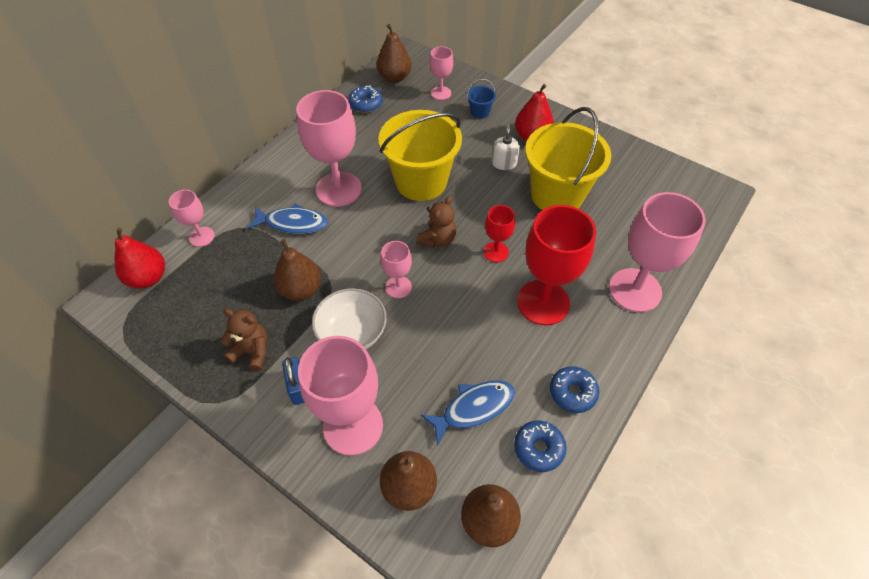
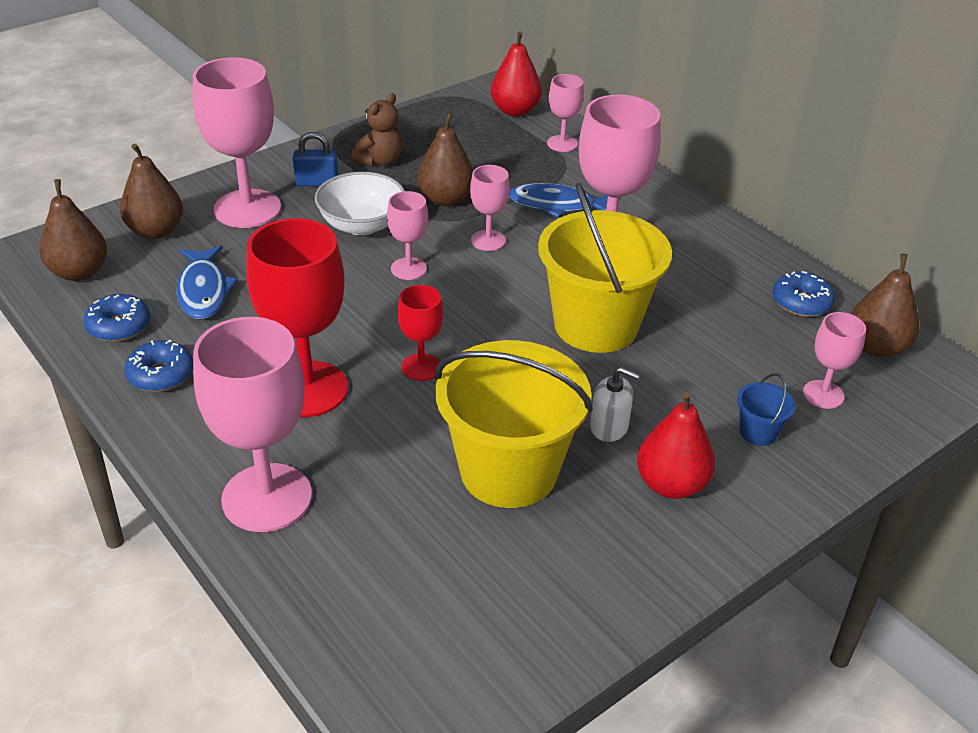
camera: 105 degrees right, 15 degrees down
(293, 223) = (557, 205): blue fish -> blue fish turned 75 degrees clockwise
(349, 251) = (488, 240): none -> pink goblet
(437, 239) = (472, 317): brown teddy bear -> none

